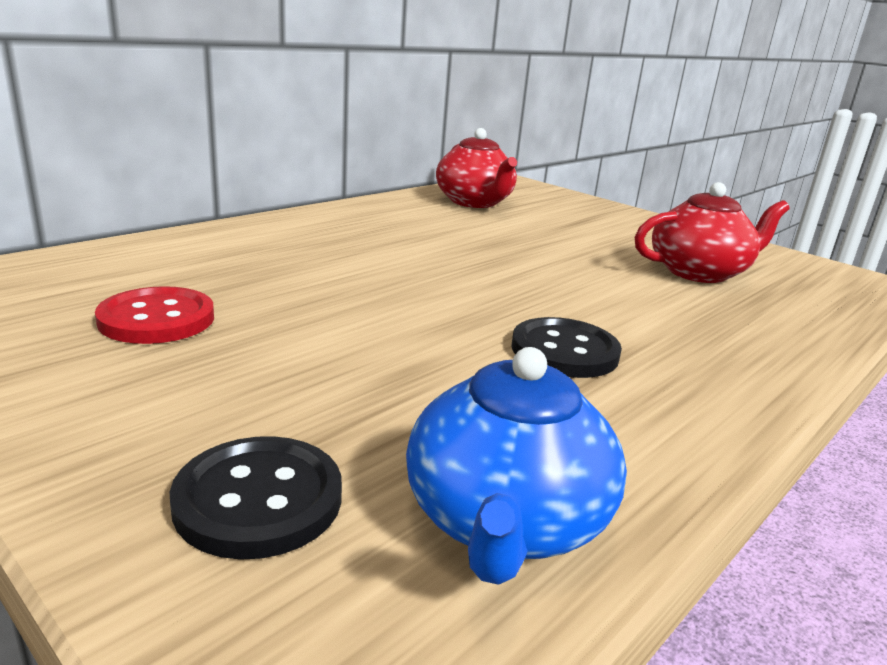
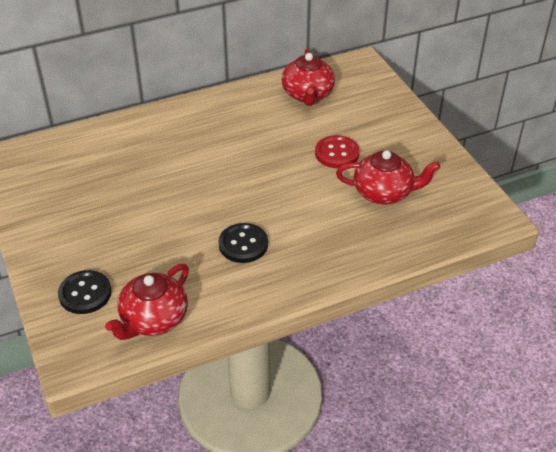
camera: 25 degrees right, 20 degrees up
(157, 319) = (84, 193): red button -> red button (337, 153)
(505, 521) = (153, 319): blue teapot -> red teapot

